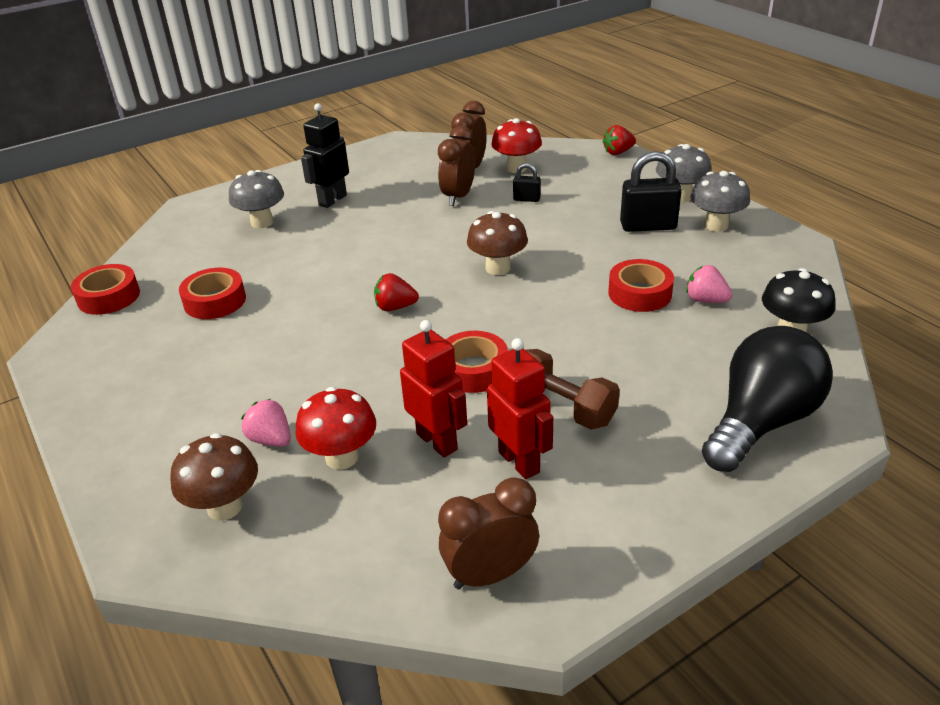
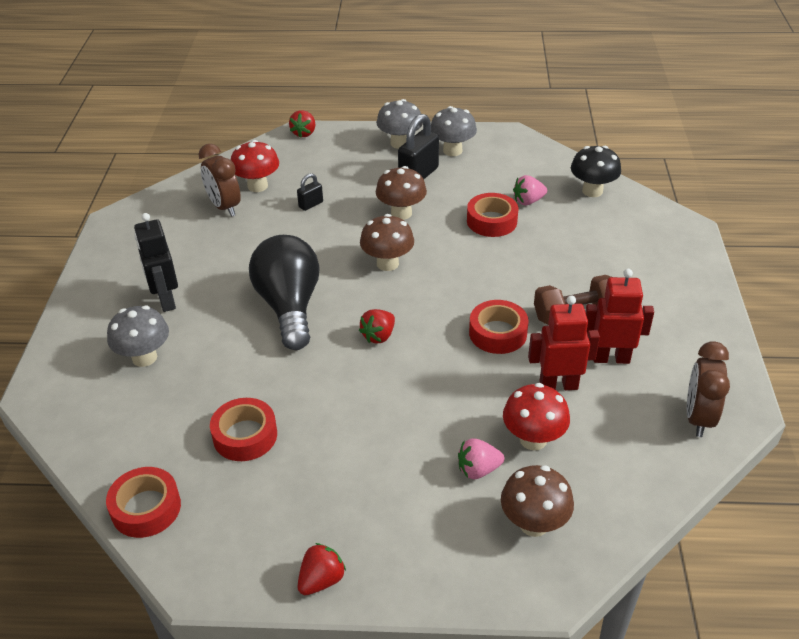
camera: 55 degrees left, 5 degrees up
(81, 410) = (321, 580): none -> red strawberry
(458, 197) = (260, 233): brown clock -> none
(578, 243) = (401, 213): none -> brown mushroom
(760, 422) = (659, 248): black light bulb -> black light bulb (289, 307)

